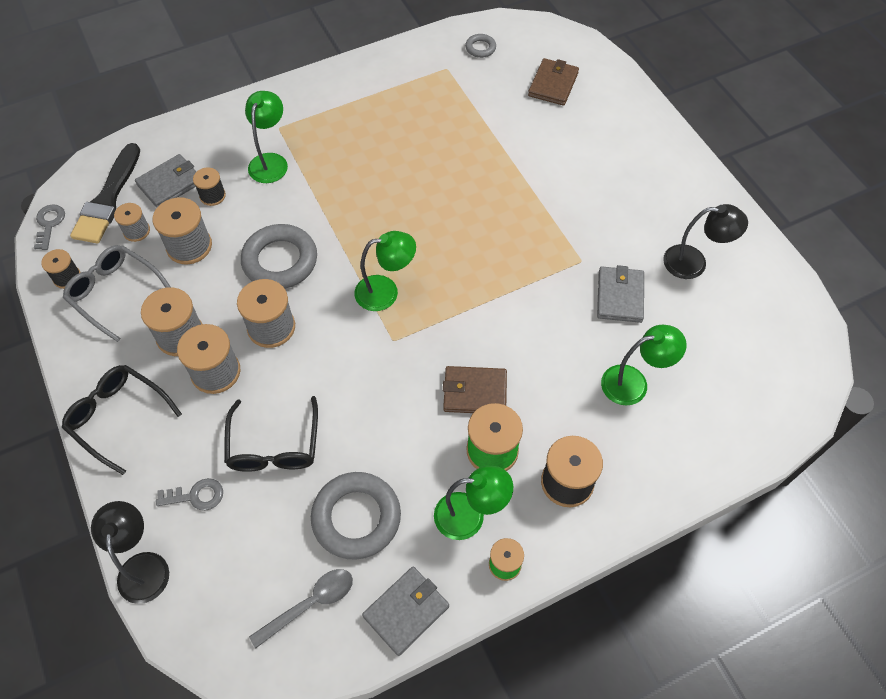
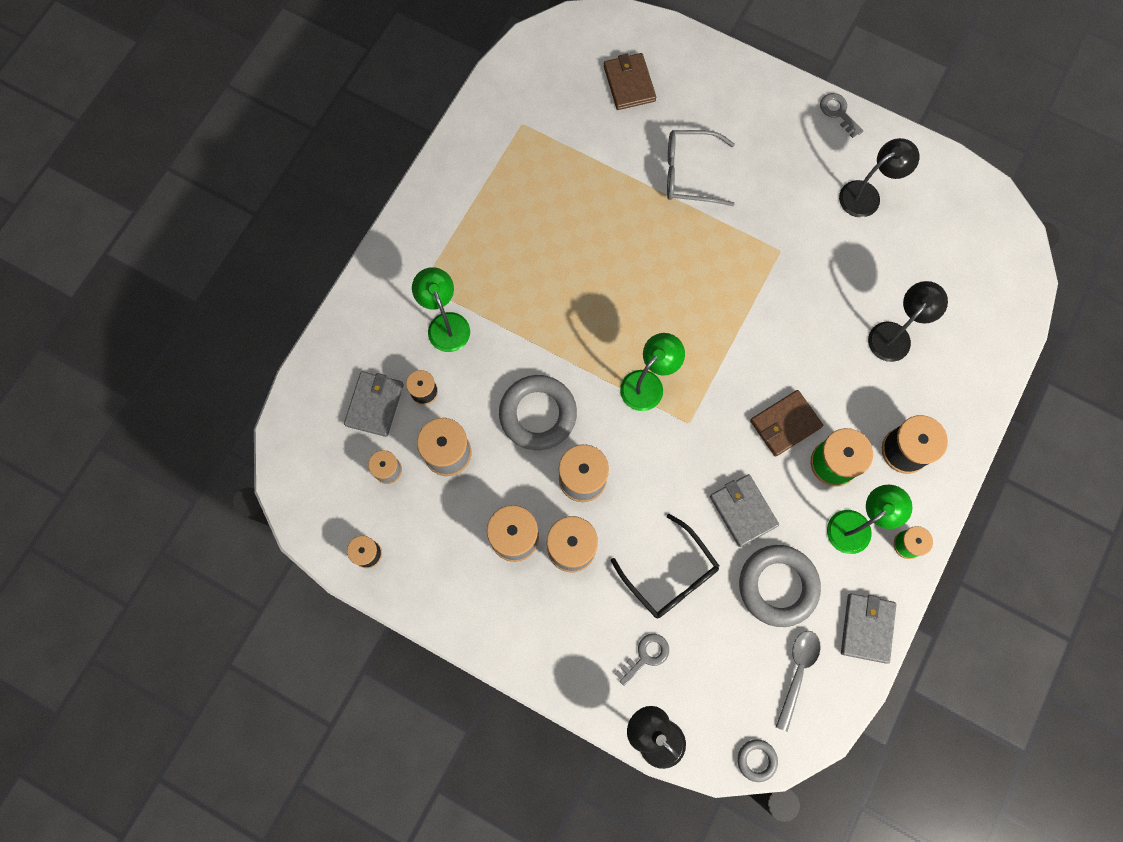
camera: 35 degrees left, 15 degrees up
(49, 224) = (302, 516): grey key -> grey key (838, 112)
(108, 199) = (332, 457): black brush -> none
(115, 293) = (424, 539): grey glasses -> grey glasses (690, 173)
(118, 417) = (528, 640): black glasses -> none
(480, 48) = (535, 82): grey ring -> grey ring (756, 760)
(619, 296) = (832, 264): grey wallet -> grey wallet (743, 511)
(634, 383) = (894, 334): green lamp -> black lamp

